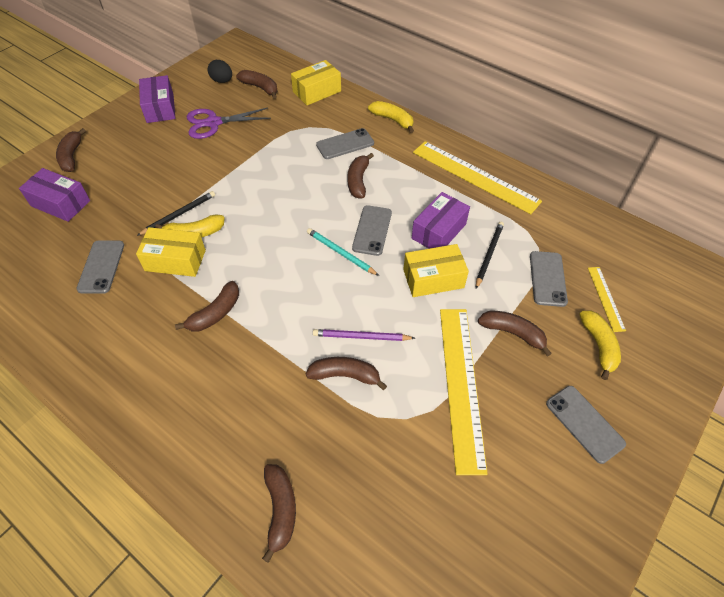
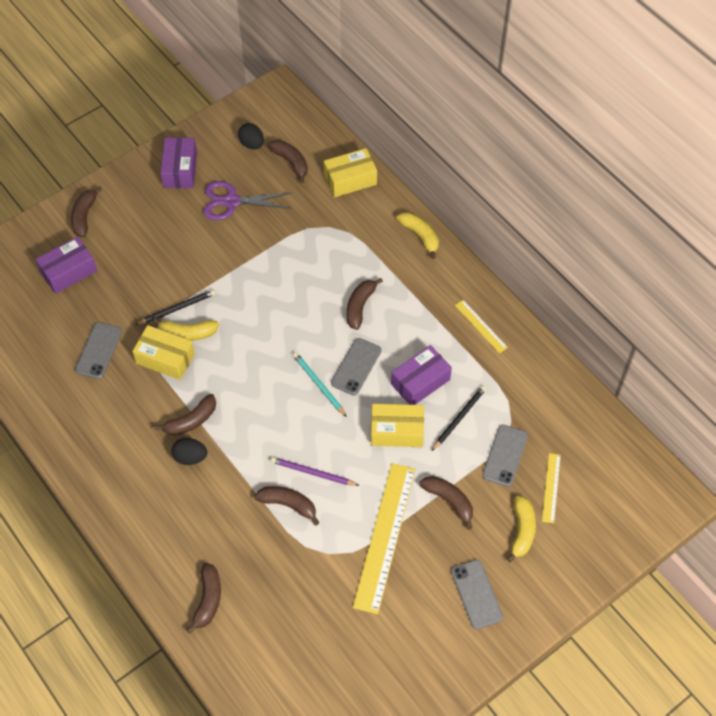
camera: 15 degrees right, 5 degrees up
(60, 203) = (69, 272): purple box -> purple box turned 75 degrees counterclockwise
(222, 350) = (190, 457): none -> black egg
(345, 144) = (360, 257): grey phone -> none
(475, 176) = (480, 326): yellow ruler -> yellow ruler, size x0.48

